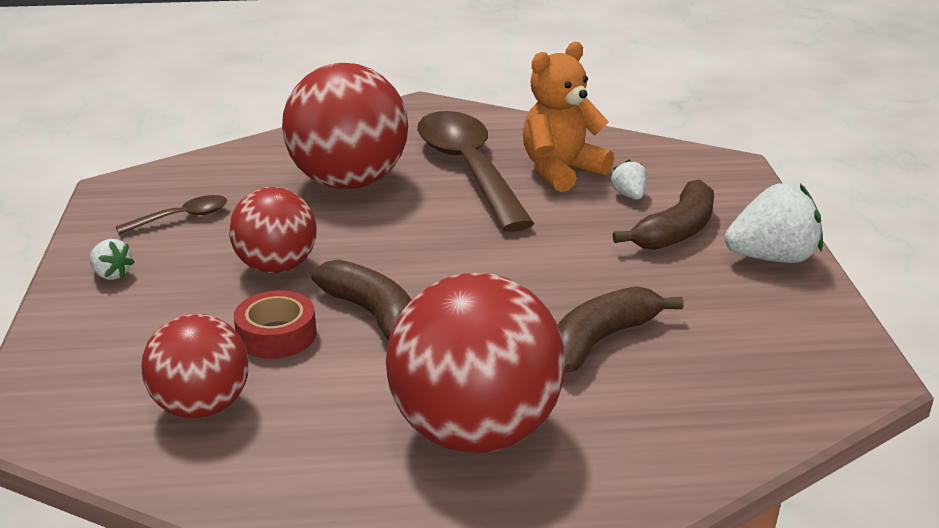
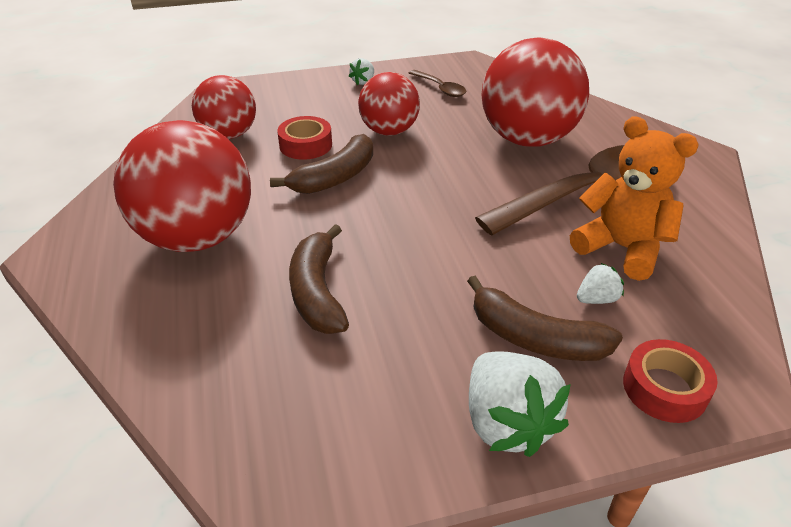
camera: 80 degrees right, 10 degrees up
(600, 340) = (317, 292): brown banana -> brown banana turned 135 degrees counterclockwise
(732, 190) = (664, 388): none -> red tape

